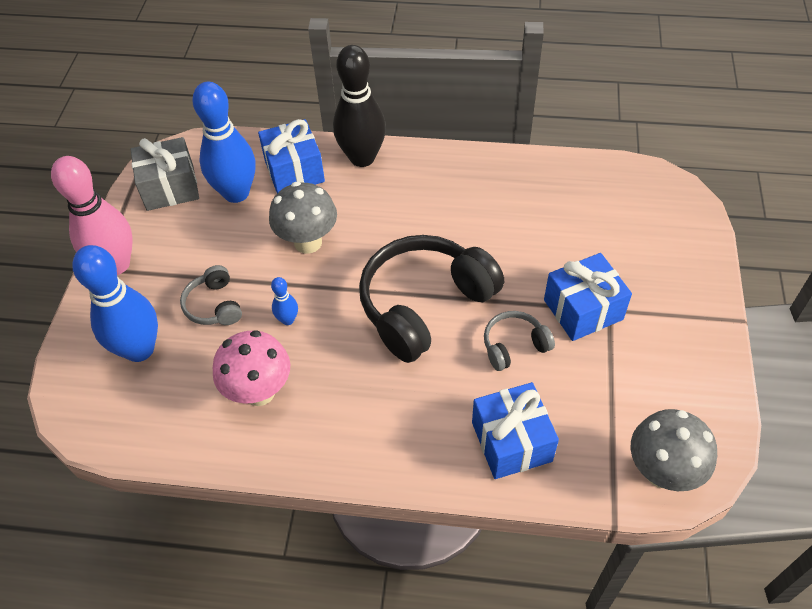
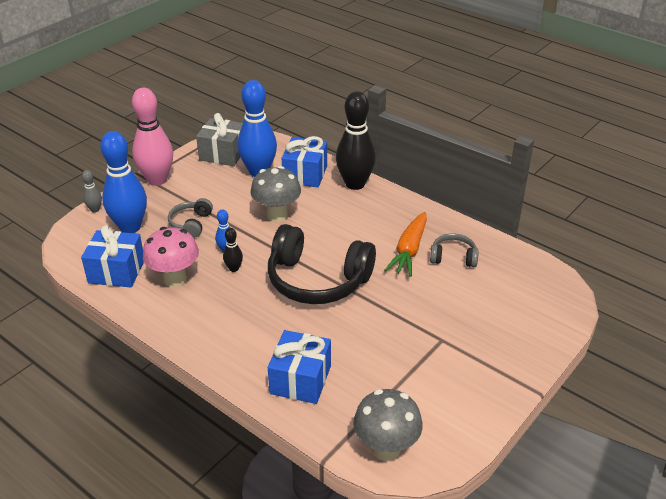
camera: 30 degrees right, 15 degrees down
(69, 347) = (95, 209): none -> grey bowling pin
(318, 340) = (234, 268): none -> black bowling pin
(424, 305) = (317, 280): black headphones -> black headphones turned 150 degrees counterclockwise
(490, 217) = (409, 251): none -> orange carrot
(514, 346) = (354, 329): grey headphones -> grey headphones (453, 257)
(583, 310) = (423, 331): blue gift -> blue gift (116, 271)

